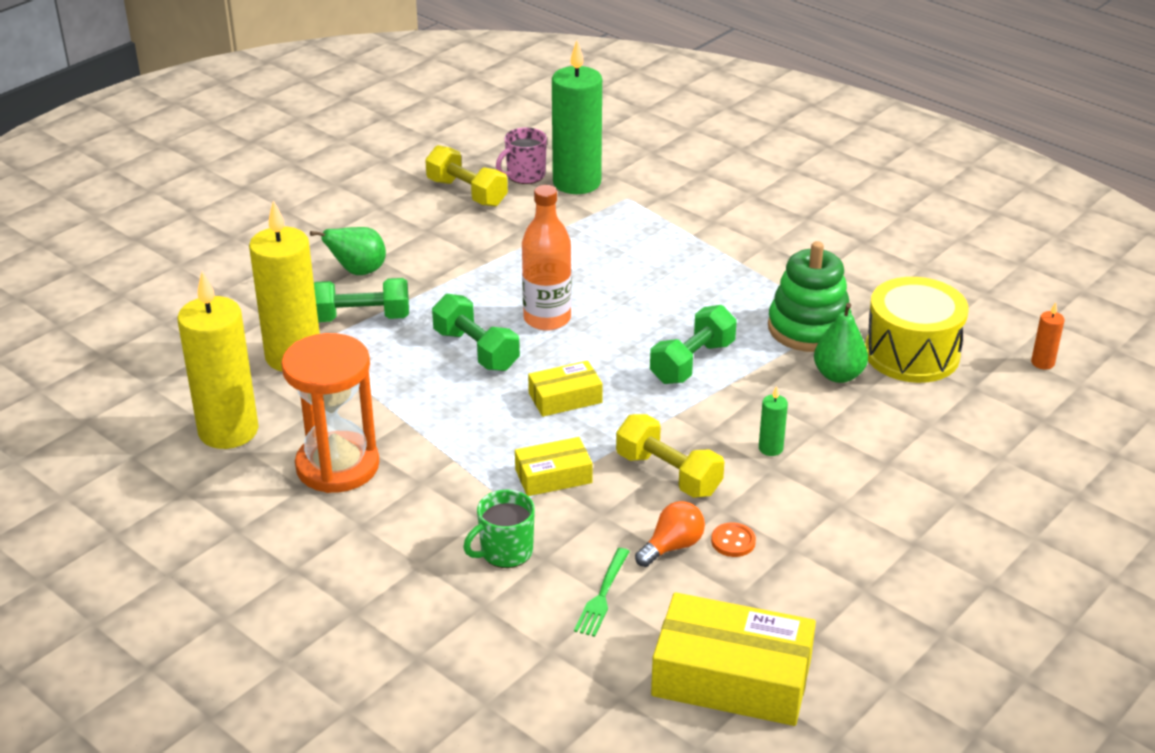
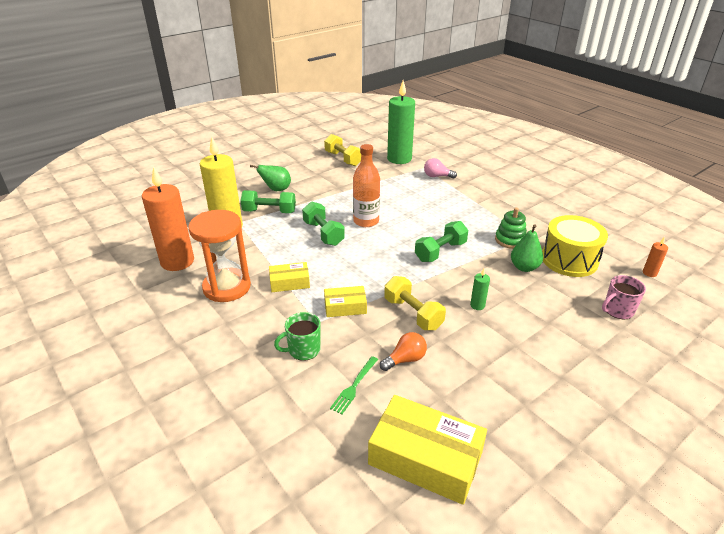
camera: 10 degrees right, 0 degrees up
(228, 431) = (177, 261): yellow candle -> orange candle
(525, 175) = (374, 153): pink mug -> pink mug (617, 310)
(565, 398) = (364, 263): yellow box -> yellow box (289, 282)
(657, 214) = (437, 176): none -> pink light bulb
(733, 541) = (444, 361): orange button -> none
(808, 328) = (510, 240): green stacking toy -> green stacking toy, size x0.65

